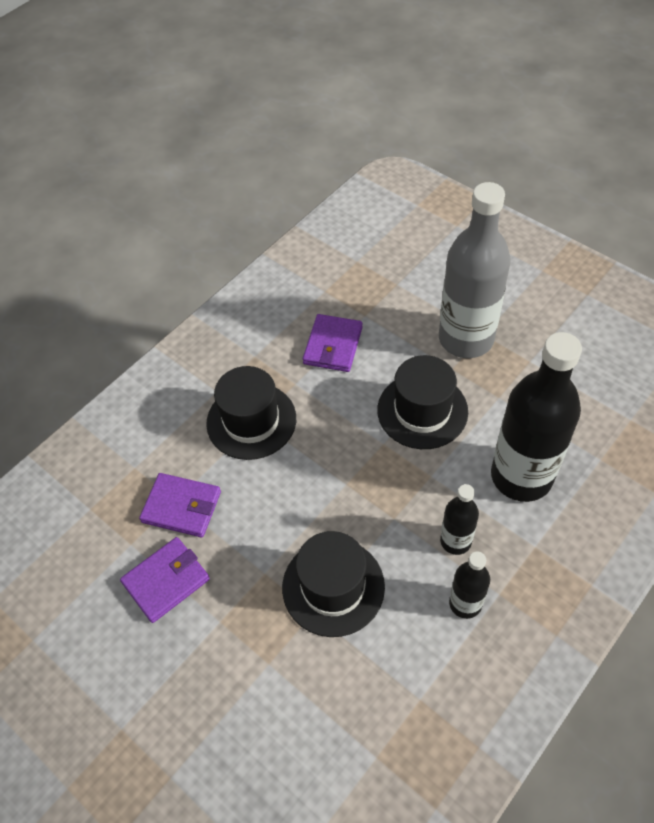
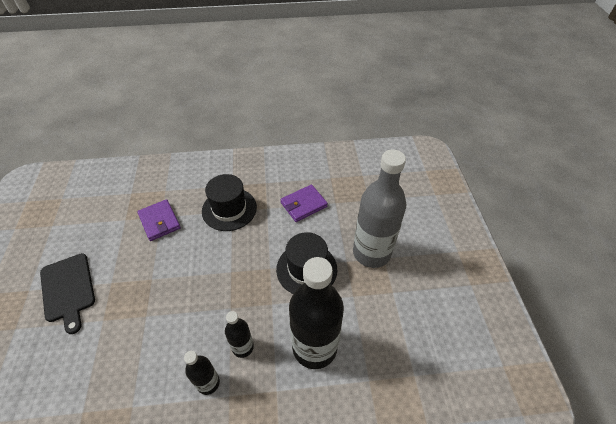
camera: 40 degrees right, 5 degrees down
(166, 581) = (116, 246): purple wallet -> none
(175, 678) = (68, 289): none -> black cutting board
(333, 587) = (167, 313): black hat -> none

